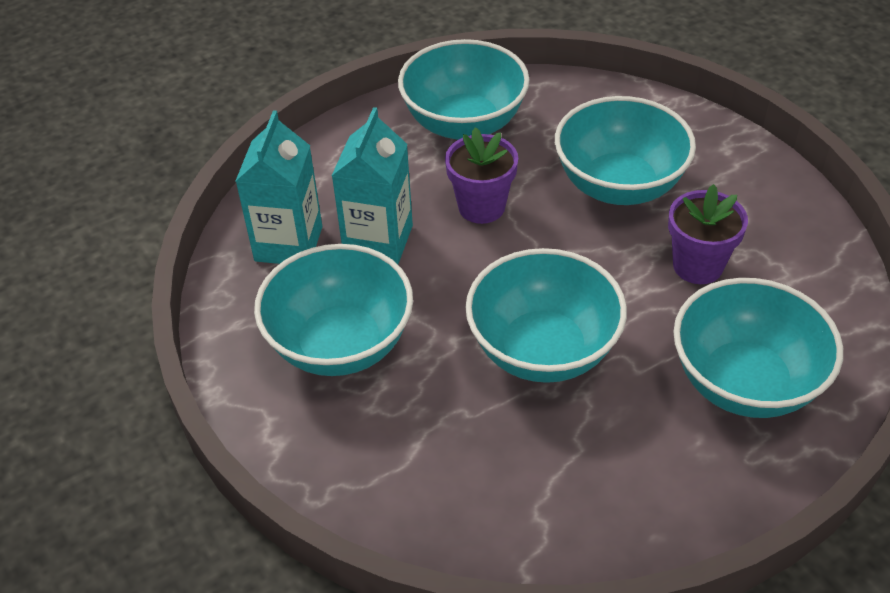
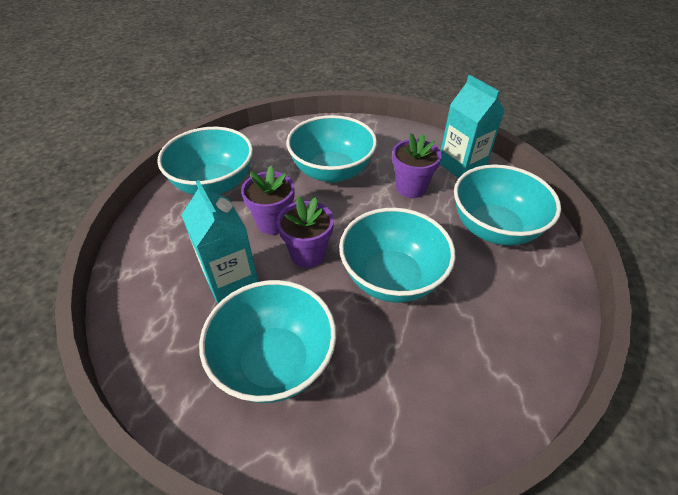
camera: 45 degrees left, 0 degrees up
(288, 244) = (170, 320): turquoise carton -> turquoise carton (461, 165)
(481, 265) = (308, 254): none -> purple flower pot

